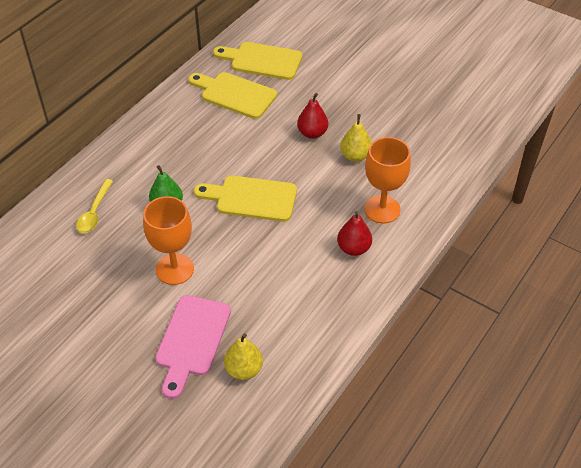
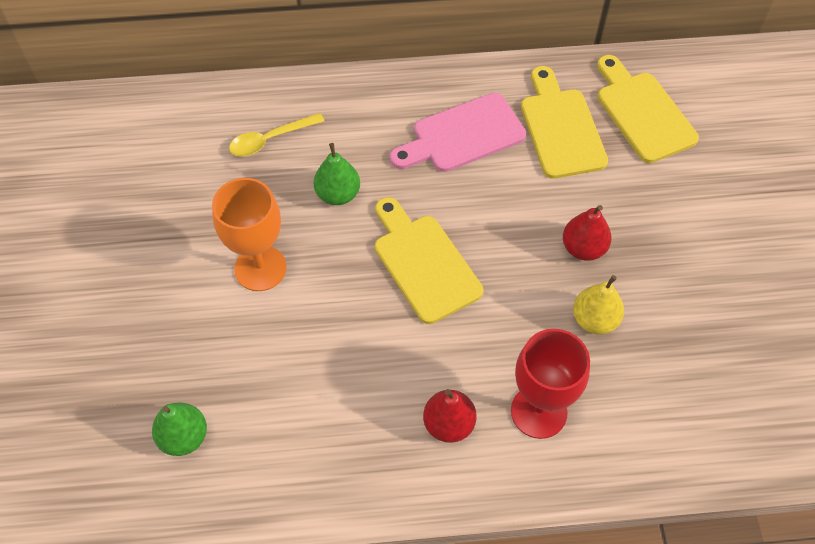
camera: 50 degrees right, 10 degrees up
(191, 340) = (182, 357): pink cutting board -> pink cutting board (463, 135)
(244, 369) = (184, 437): yellow pear -> green pear
(382, 209) = (538, 411): orange goblet -> red goblet

